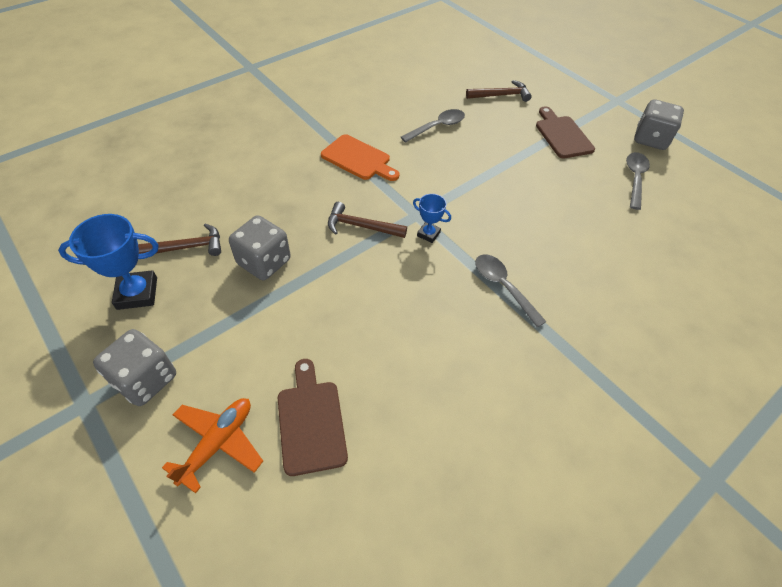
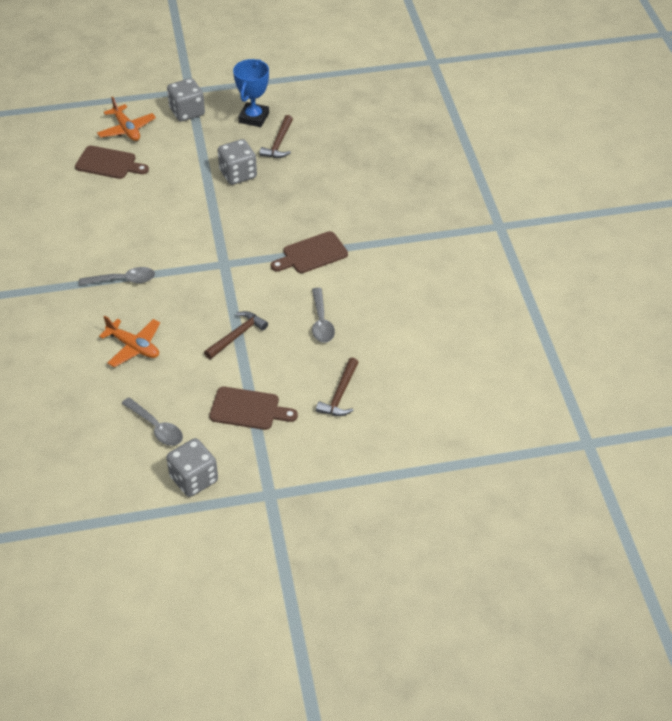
camera: 120 degrees right, 5 degrees down
(358, 159) = (312, 254): orange cutting board -> brown cutting board
(361, 226) = (235, 230): brown hammer -> brown hammer (237, 335)
(428, 234) = (200, 262): blue trophy -> none
(575, 234) = (133, 347): none -> orange plane

